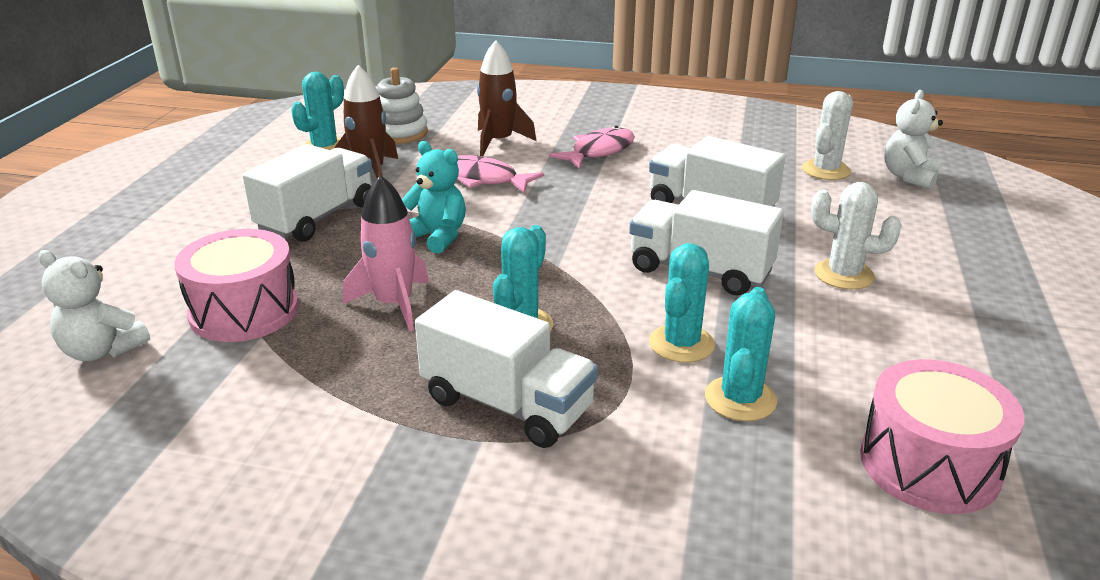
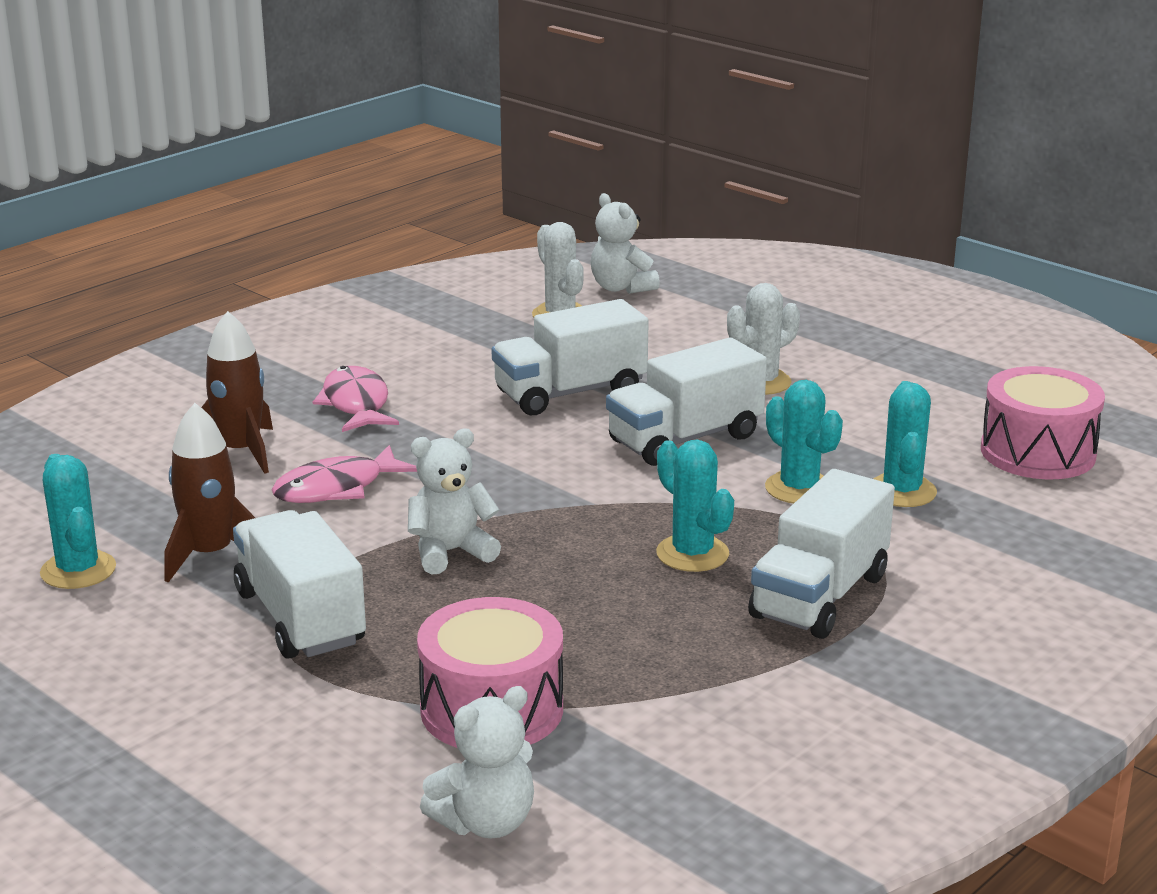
camera: 60 degrees left, 5 degrees down
(394, 304) = (577, 612): pink rocket -> none
(400, 133) = (112, 507): white stacking toy -> none
(437, 237) = (450, 552): turquoise teddy bear -> white teddy bear
(507, 404) = (819, 596): white truck -> white truck turned 150 degrees clockwise
(740, 399) = (901, 491): turquoise cactus -> turquoise cactus turned 45 degrees clockwise

